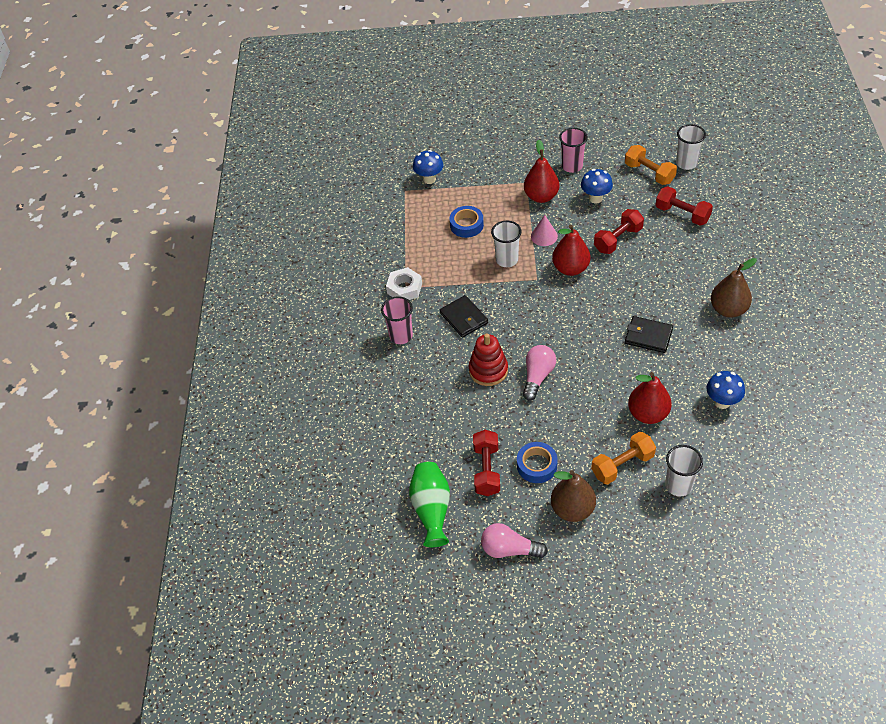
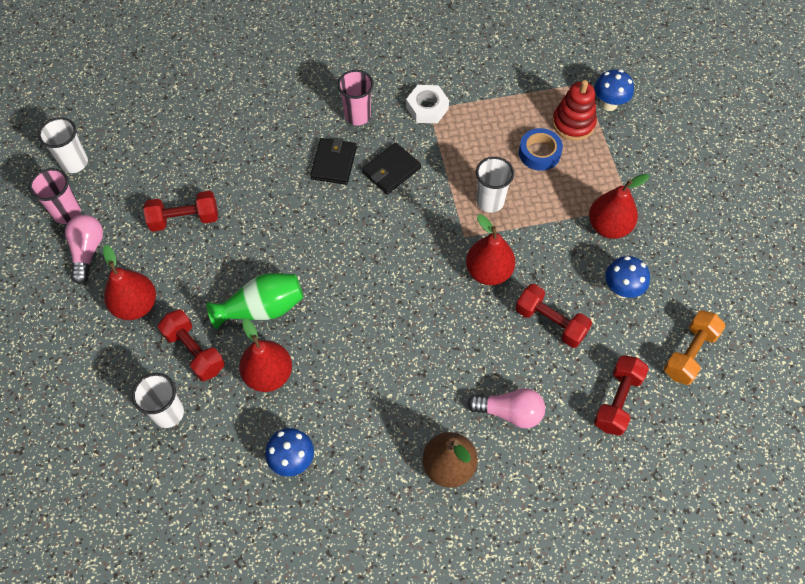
camera: 75 degrees right, 10 degrees up
(432, 509) = (135, 177): green vase -> green vase (262, 309)
(488, 370) = (318, 204): red stacking toy -> red stacking toy (573, 123)
(536, 465) = (191, 265): blue tape -> none
(537, 376) = (314, 253): pink light bulb -> pink light bulb (510, 412)
(544, 236) = (538, 237): pink cone -> none
(572, 166) = (676, 256): pink cup -> pink cup (67, 213)
(572, 509) = (136, 305): brown pear -> red pear
(622, 465) = (194, 351): orange dumbbell -> red dumbbell
(648, 336) = (389, 369): black wallet -> black wallet (334, 163)
(686, 163) = (724, 403): white cup -> white cup (74, 163)

